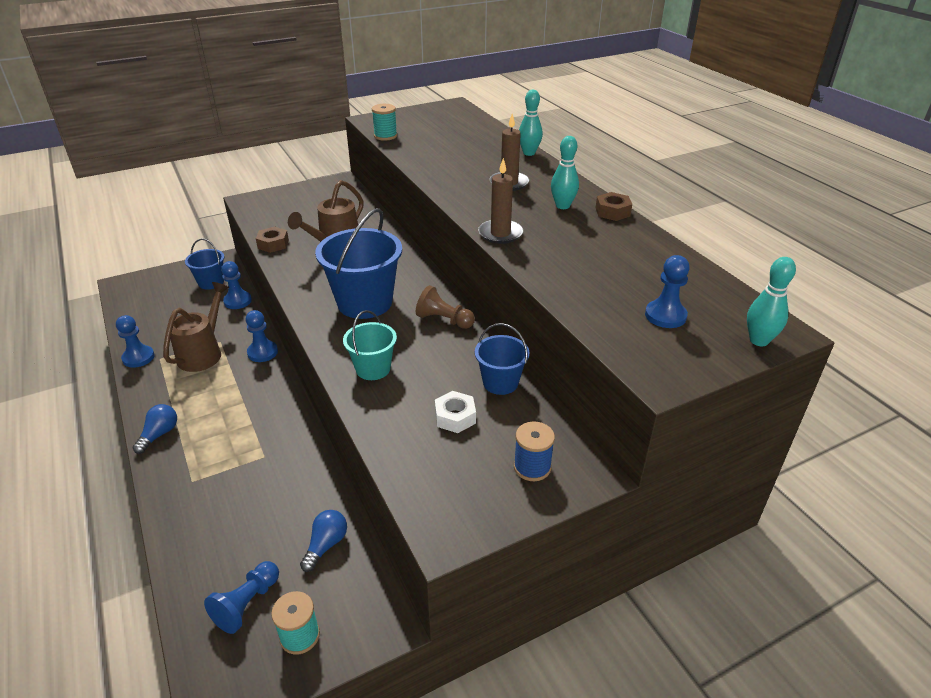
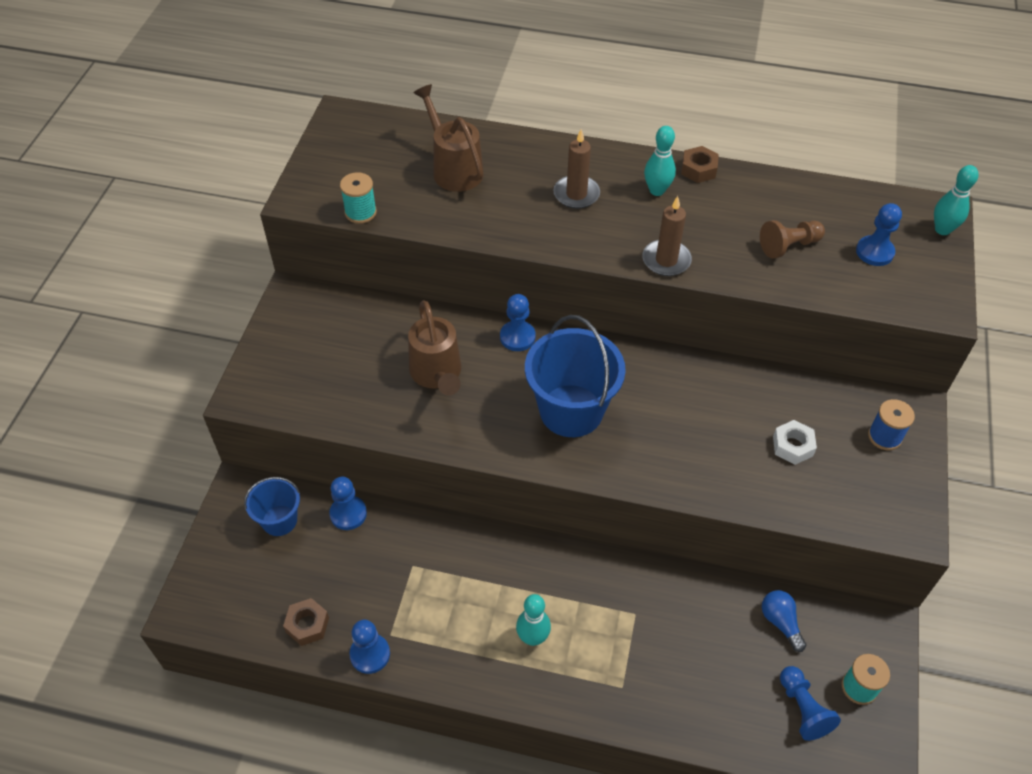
camera: 50 degrees left, 15 degrees up
(159, 434) = (528, 687): blue light bulb -> none
(203, 353) = (420, 589): brown watering can -> brown watering can (453, 168)
(262, 352) = (470, 537): blue pawn -> blue pawn (517, 337)
(273, 244) = (378, 424): brown nut -> brown nut (307, 625)
(373, 369) = (682, 462): turquoise bucket -> none
(444, 320) = (654, 372): brown pawn -> brown pawn (788, 246)
(500, 382) = (774, 391): blue bucket -> none
(529, 153) = (528, 141): turquoise bowling pin -> turquoise bowling pin (532, 637)

